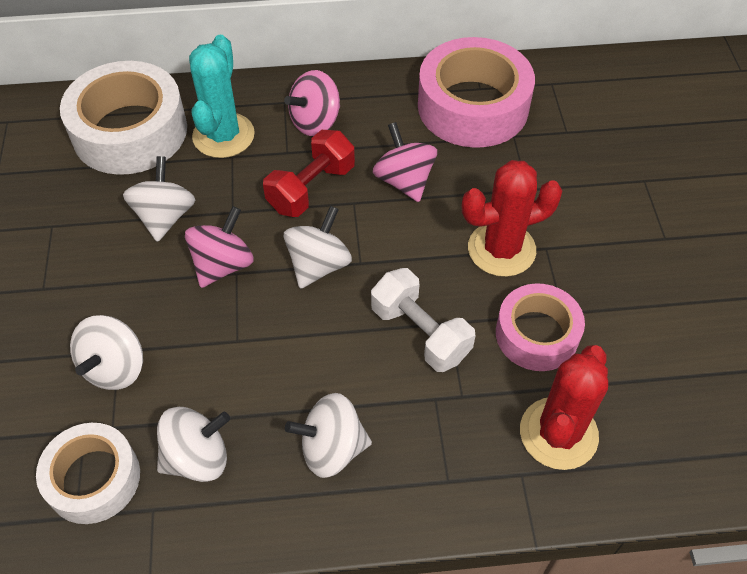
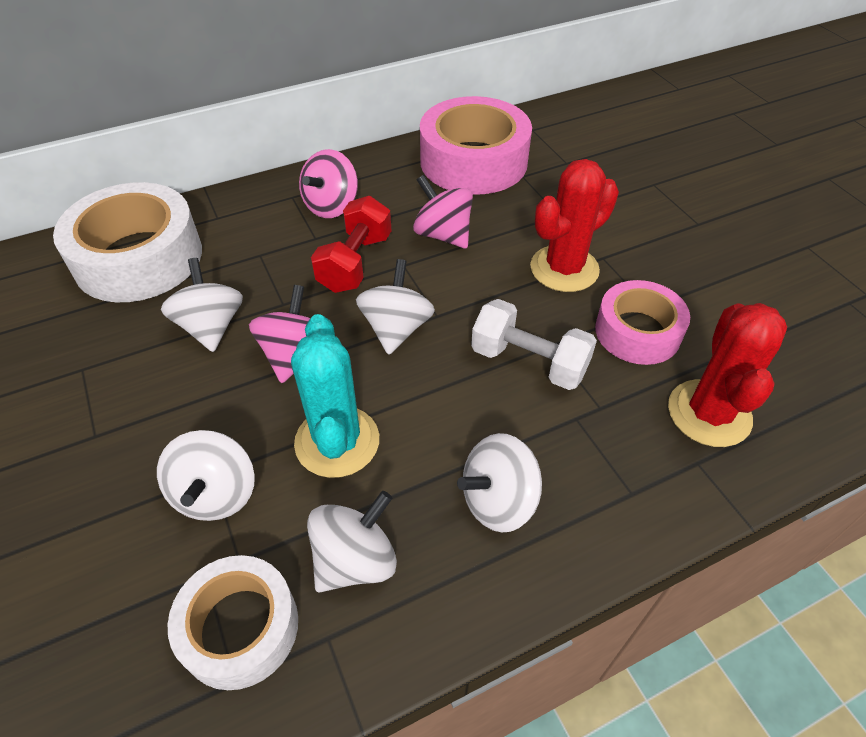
camera: 20 degrees left, 5 degrees down
(223, 135) = (242, 238): turquoise cactus -> turquoise cactus (337, 441)

